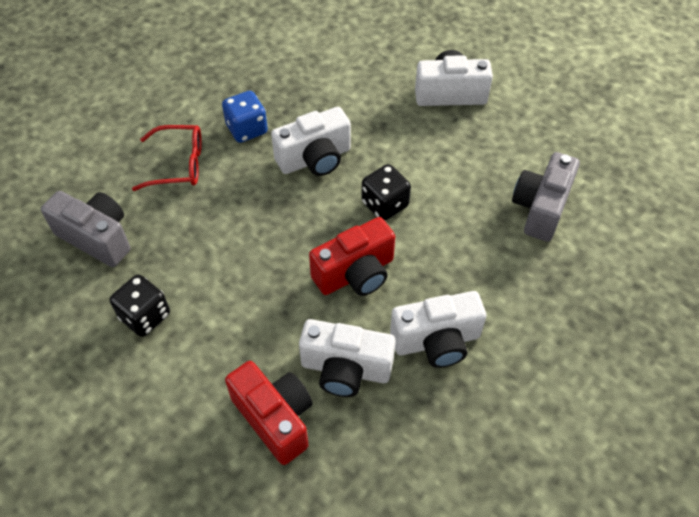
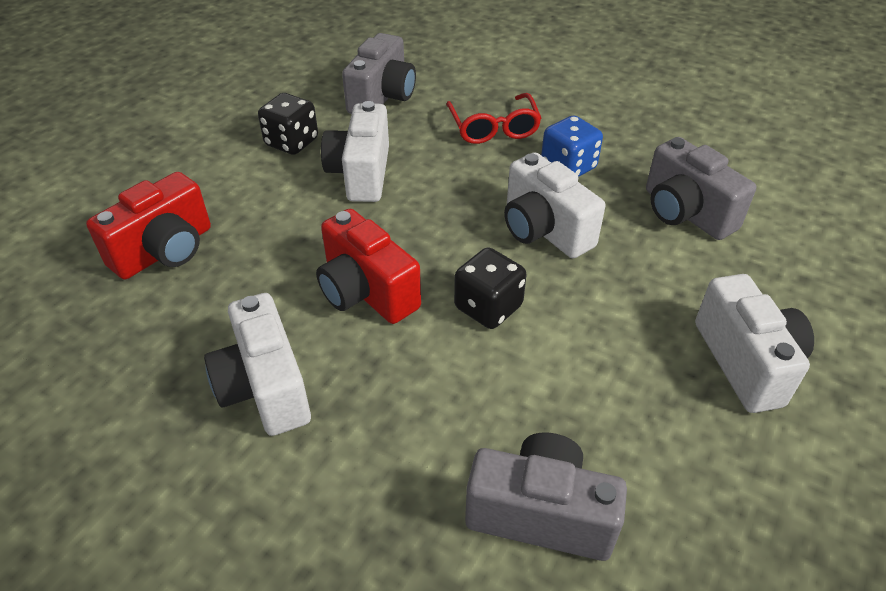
camera: 80 degrees right, 10 degrees down
(317, 80) = (685, 213): none -> grey camera
(345, 369) = (224, 300): white camera -> white camera (361, 173)

